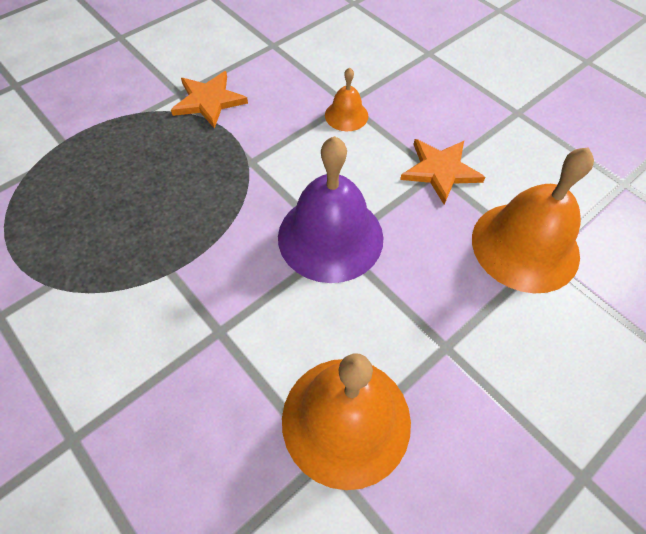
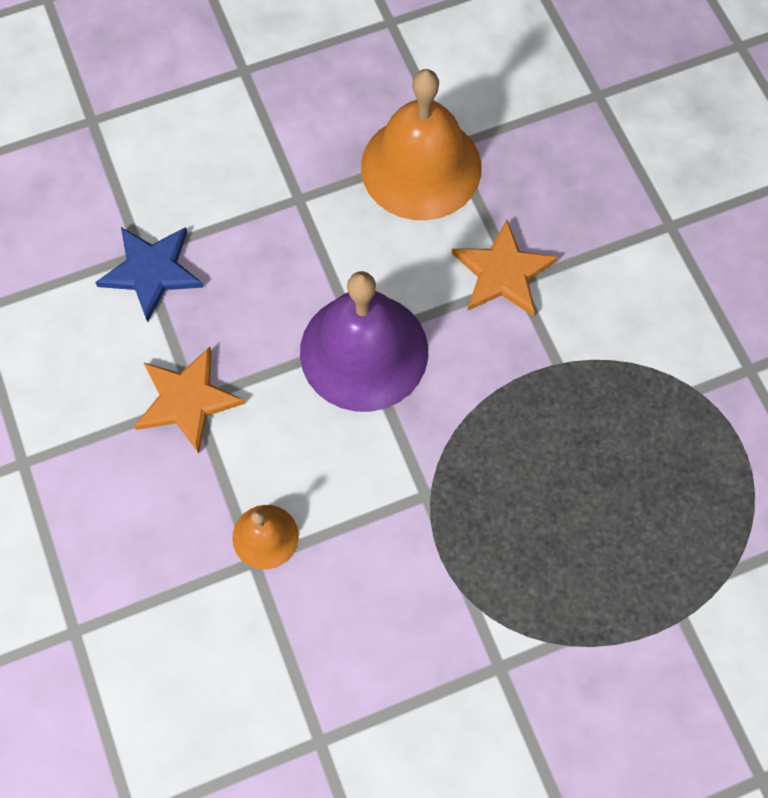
camera: 160 degrees left, 10 degrees up
(209, 101) = (457, 634): orange star -> orange star (502, 272)
(525, 246) = (152, 271): orange bell -> blue star

